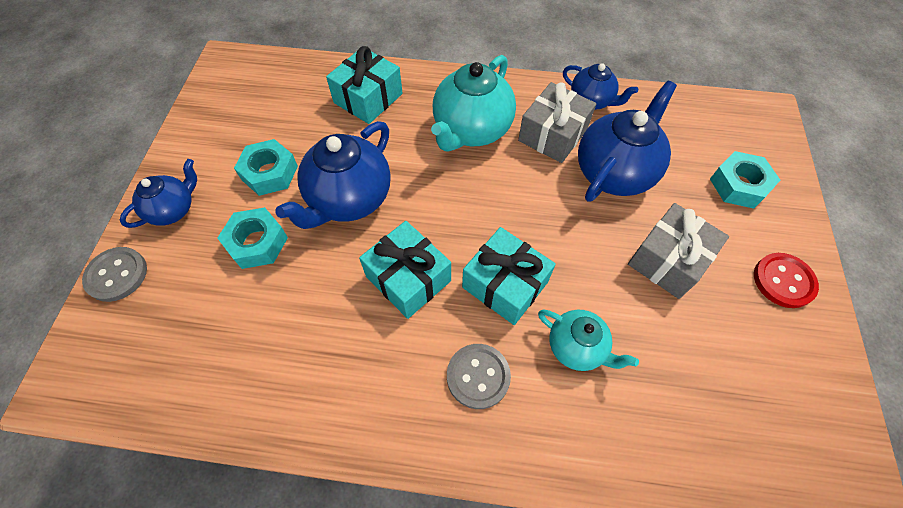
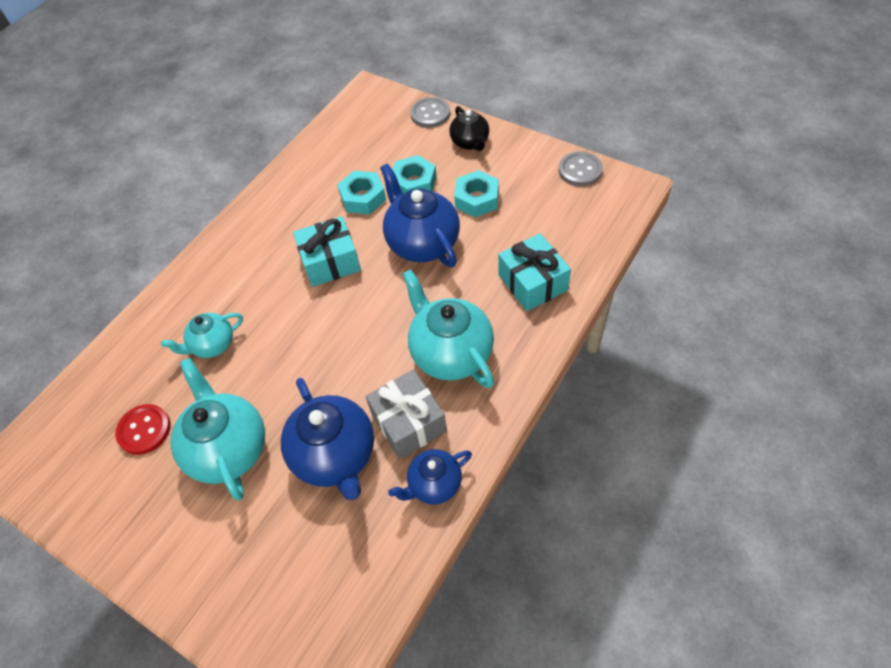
camera: 120 degrees right, 5 degrees down
(173, 209) = (470, 143): blue teapot -> black teapot
(478, 376) = (236, 279): grey button -> grey button (580, 170)
(505, 285) = (286, 319): turquoise gift -> none
(668, 260) = (228, 448): grey gift -> turquoise teapot
(739, 185) = (252, 570): turquoise nut -> turquoise nut (363, 198)
(783, 281) = (149, 534): red button -> red button (144, 430)

